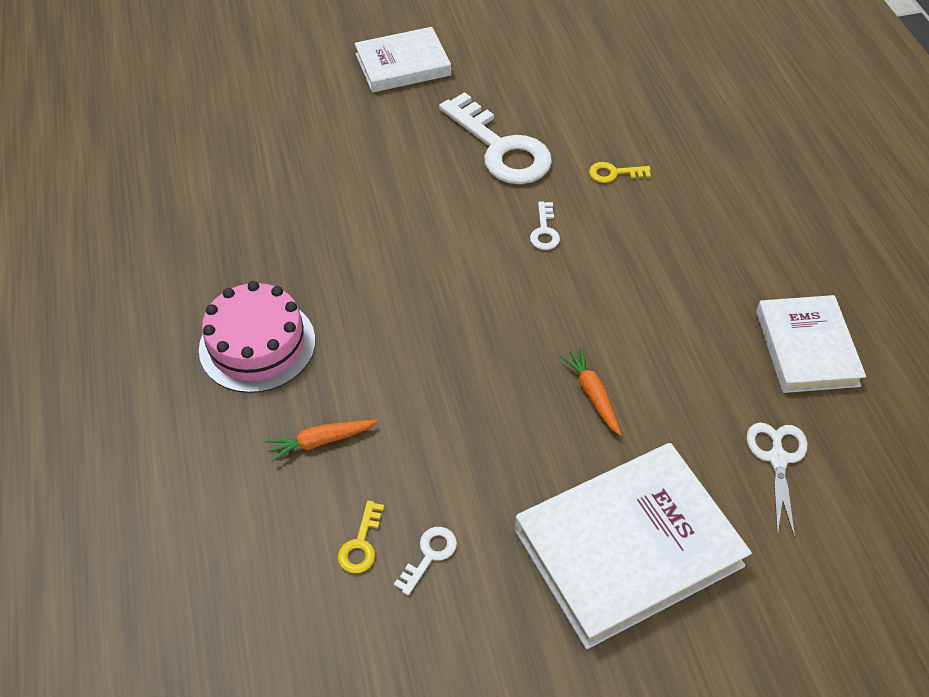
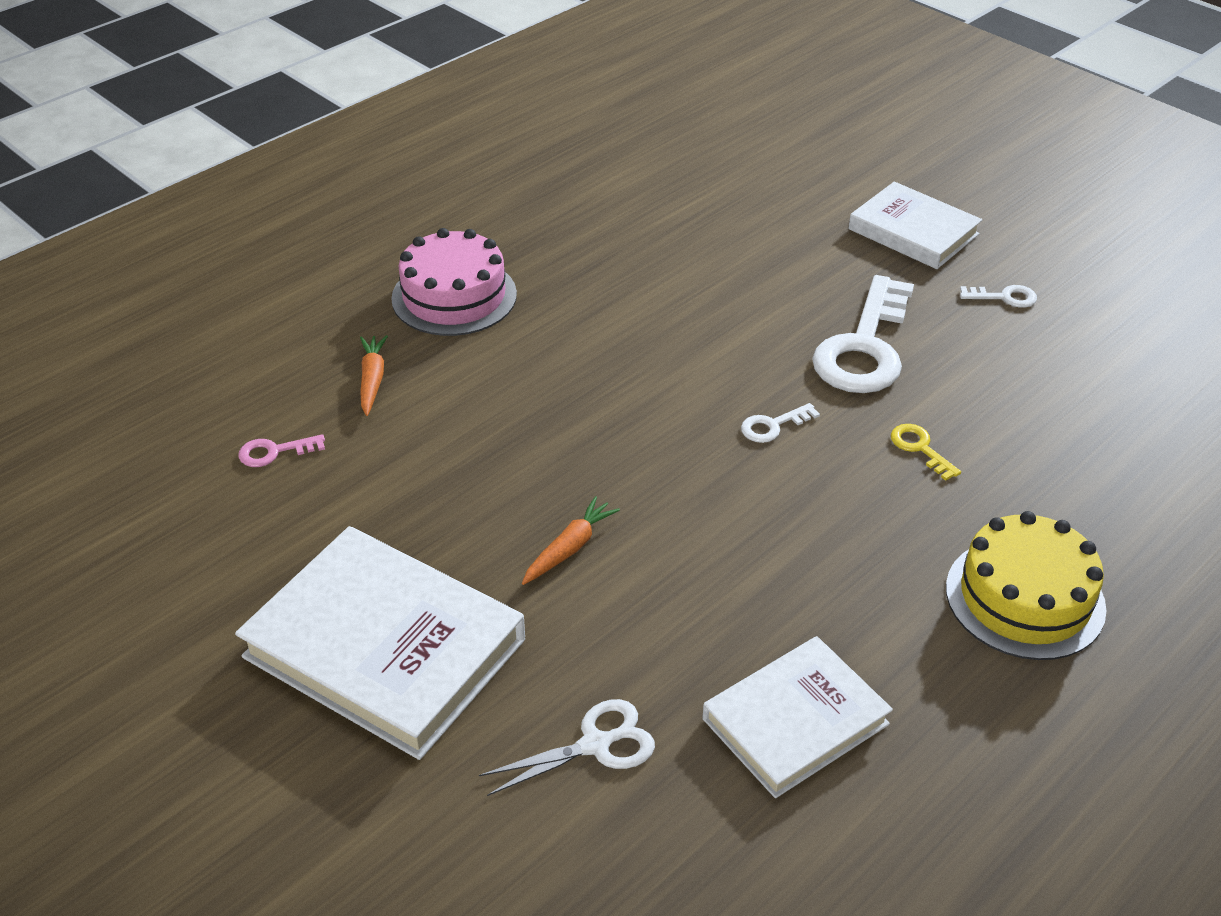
camera: 60 degrees right, 10 degrees down
(321, 441) = (372, 380): orange carrot -> orange carrot turned 45 degrees clockwise
(361, 544) = (274, 452): yellow key -> pink key
(429, 555) = (288, 502): white key -> white key (1004, 297)
(764, 196) = (1025, 598): none -> yellow cake

